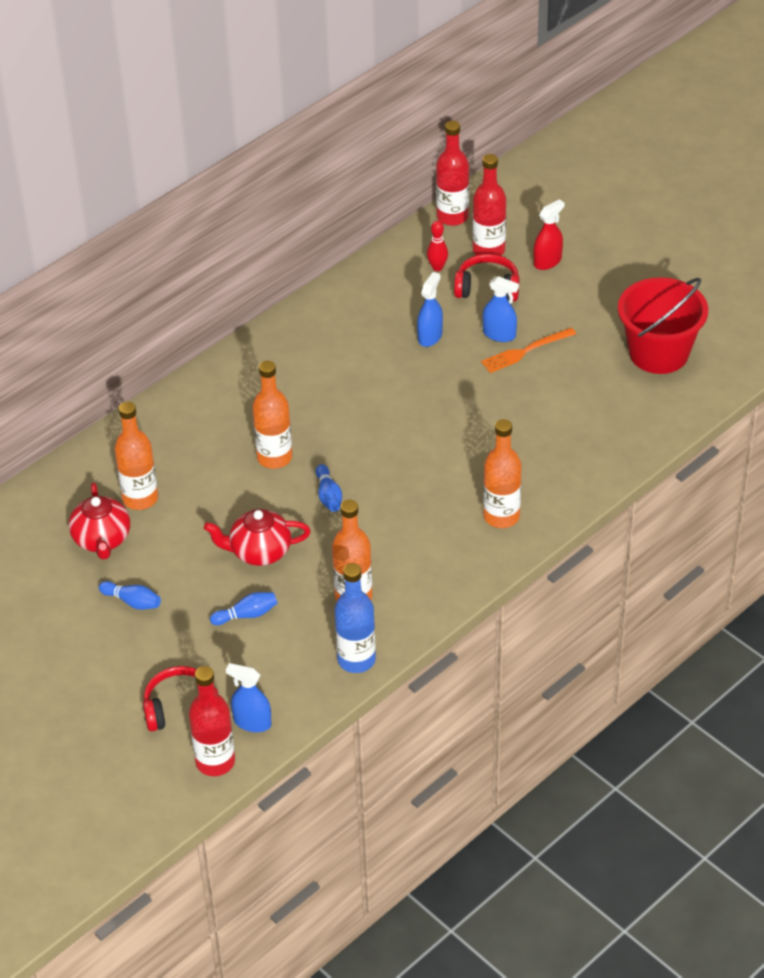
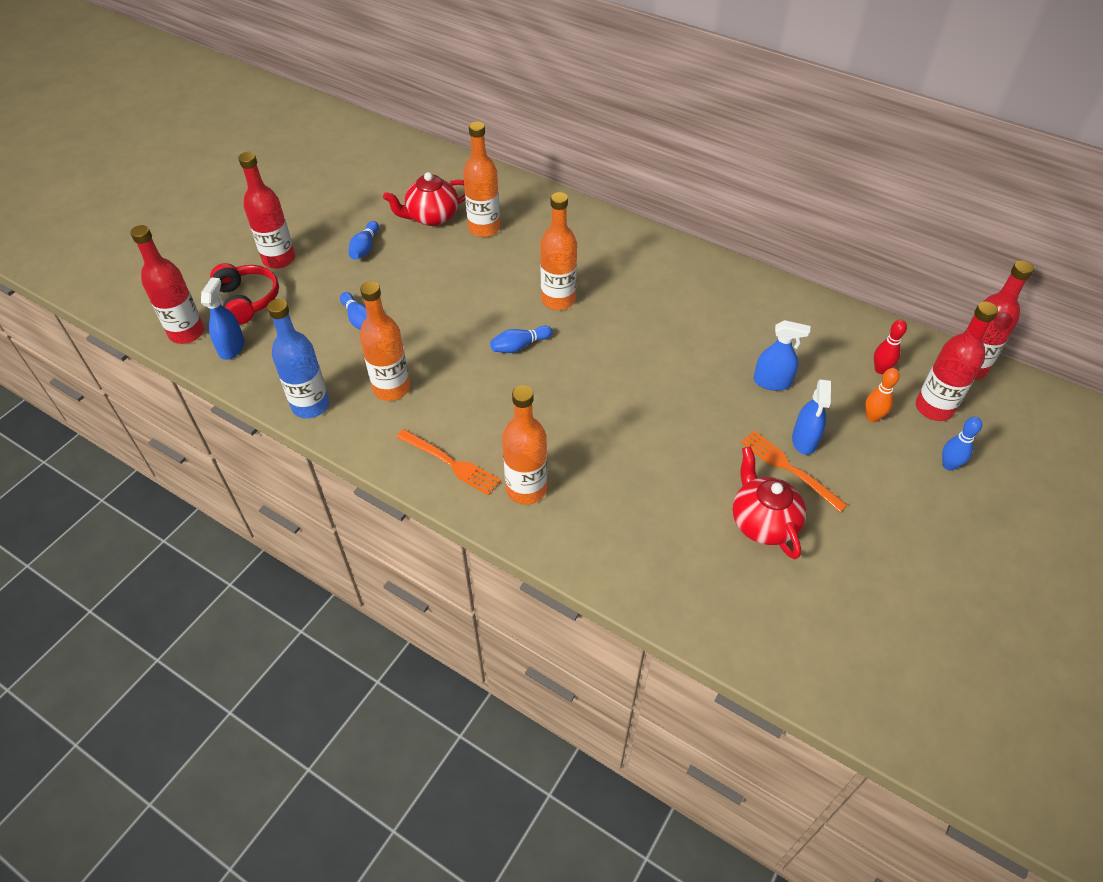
camera: 75 degrees right, 5 degrees up
(122, 679) = (279, 259): none -> red bottle
(259, 552) = (437, 313): red teapot -> red teapot (763, 522)
(459, 562) = (451, 463): none -> orange fork
(487, 288) = (872, 417): red headphones -> orange bowling pin
(547, 261) = (948, 465): red spray bottle -> blue bowling pin
(658, 353) = (851, 608): red bucket -> none

